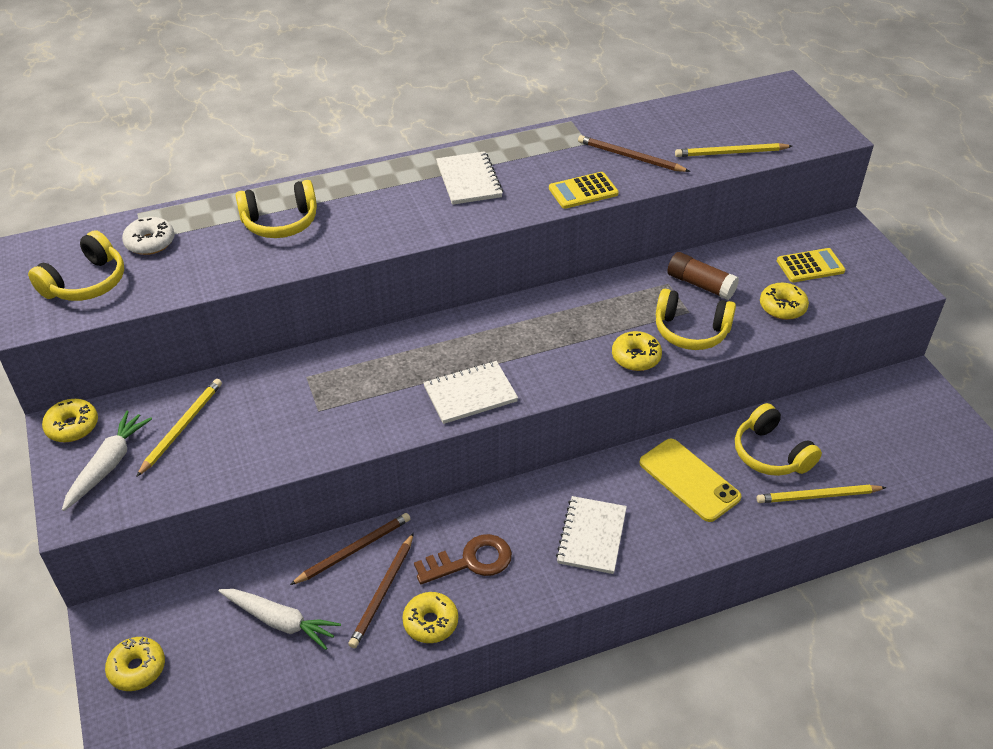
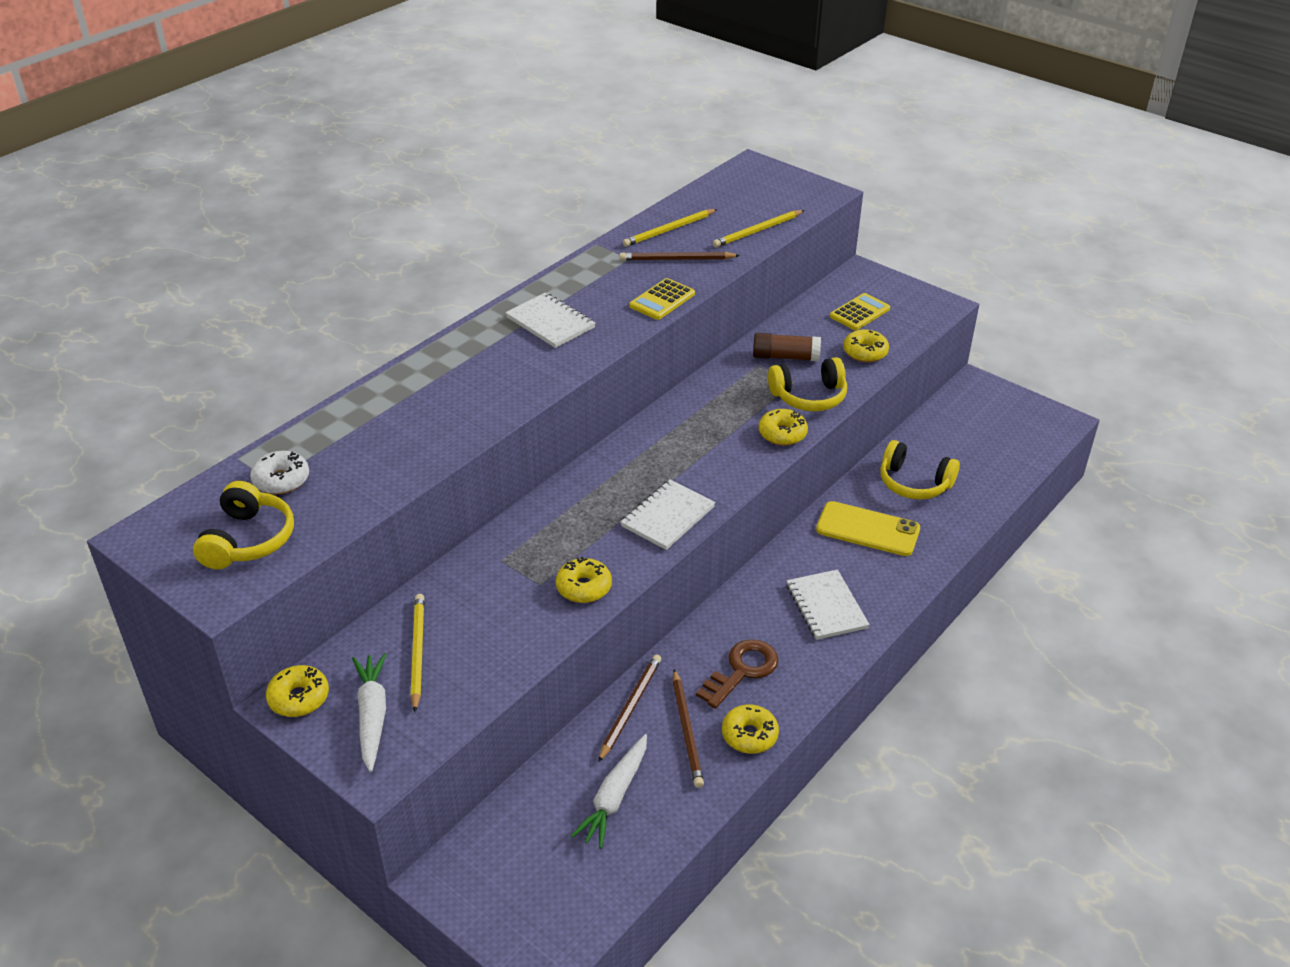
camera: 30 degrees left, 5 degrees down
(137, 668) = (510, 903): yellow donut -> yellow donut (584, 587)
(280, 222) = (401, 417): yellow headphones -> none
(280, 621) = (614, 797): white carrot -> white carrot turned 120 degrees clockwise
(818, 496) = (974, 501): yellow pencil -> yellow pencil (669, 230)

